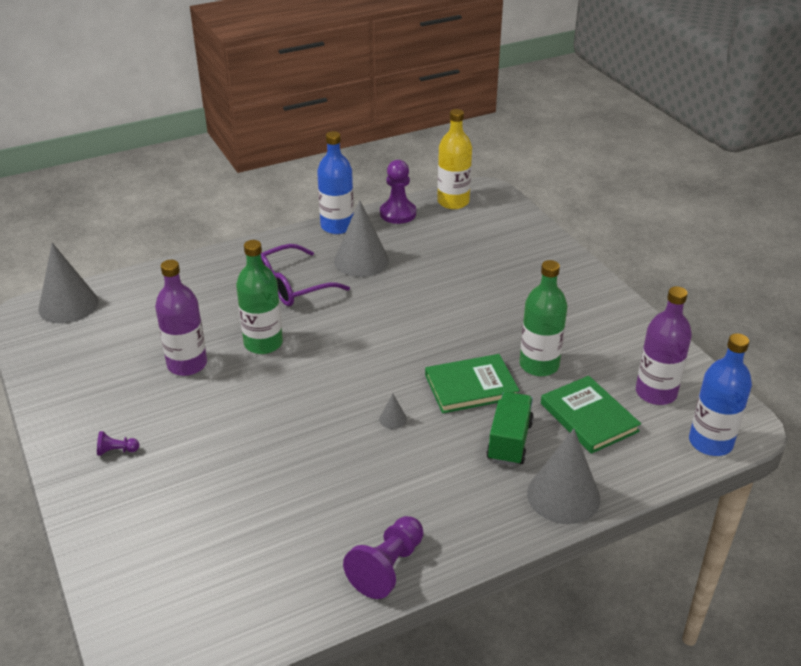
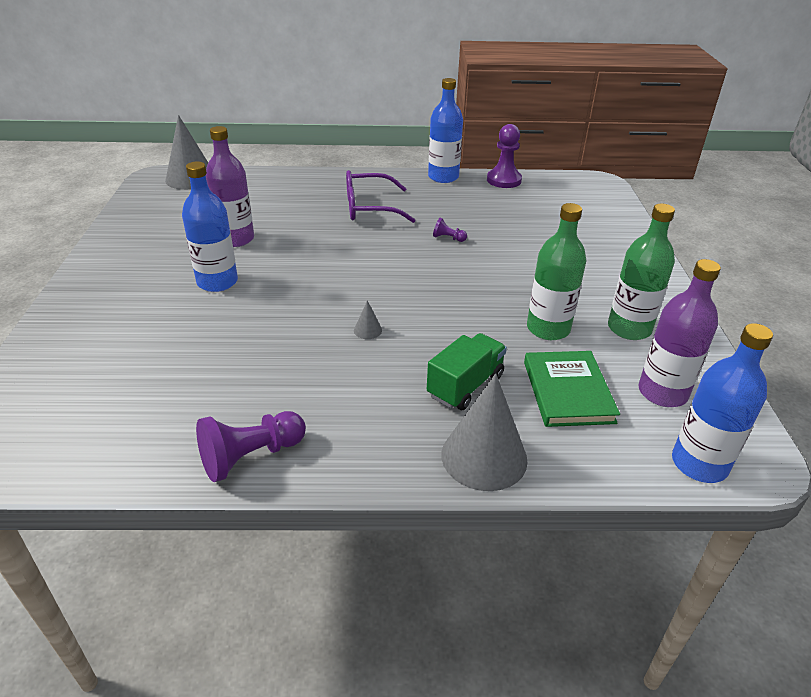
camera: 25 degrees right, 0 degrees up
(117, 451) = (124, 282): purple pawn -> purple pawn (448, 238)
(212, 418) = (217, 282): none -> blue bottle
(263, 343) = (308, 241): green bottle -> green bottle (629, 328)
(361, 261) = (443, 205): grey cone -> none
(453, 202) = (561, 183): yellow bottle -> none
(471, 387) = (464, 327): green book -> none

